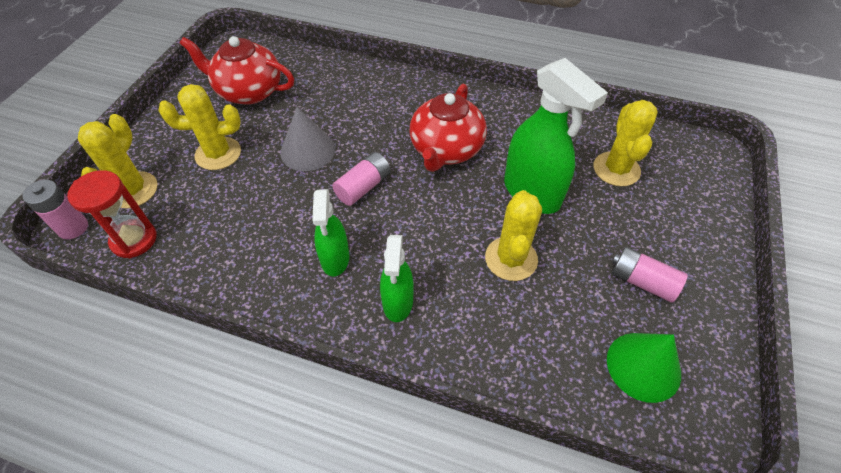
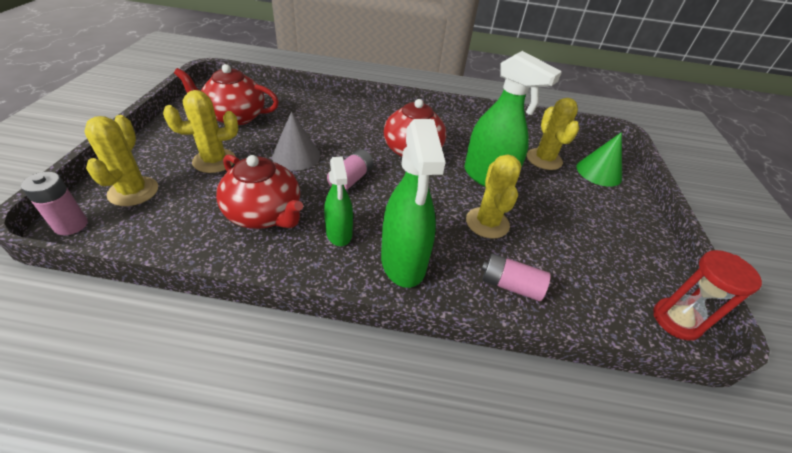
camera: 15 degrees left, 10 degrees down
(134, 240) = (139, 231): red hourglass -> red hourglass (676, 320)
(260, 228) = (264, 214): none -> red teapot
(398, 302) = (403, 262): green spray bottle -> green spray bottle, size x1.66
(642, 281) = (591, 231): pink battery -> pink battery (510, 285)
(643, 366) = (616, 291): green cone -> green cone (599, 172)

